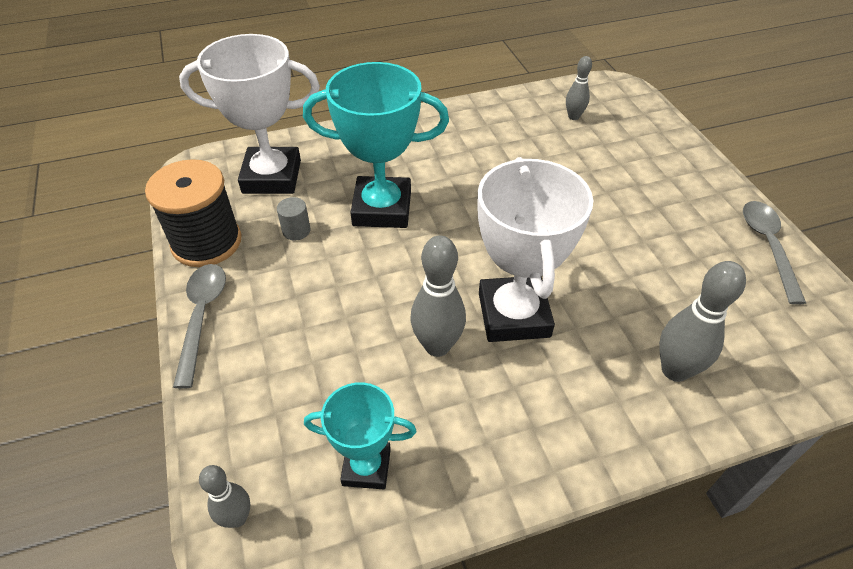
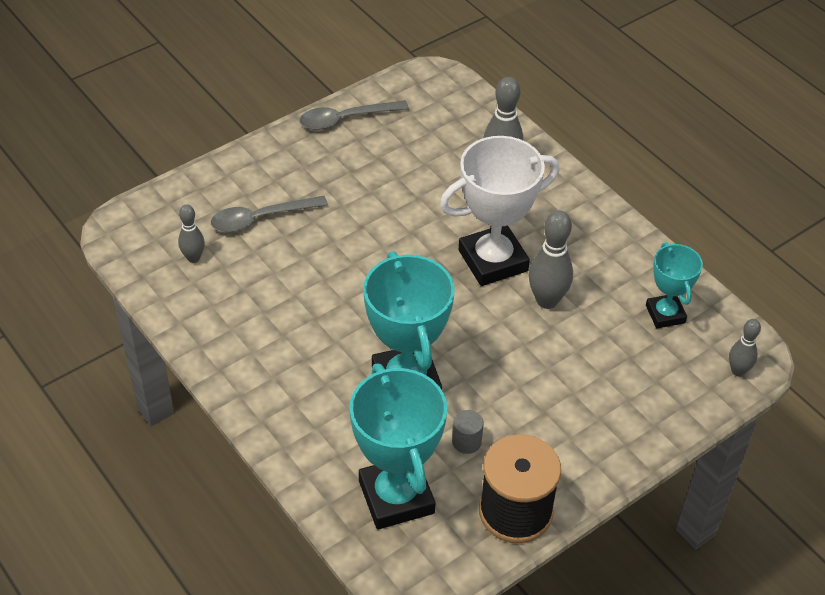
camera: 110 degrees left, 0 degrees up
(202, 317) = (601, 470): grey spoon -> grey spoon (261, 218)
(272, 176) = (396, 497): white trophy -> turquoise trophy

